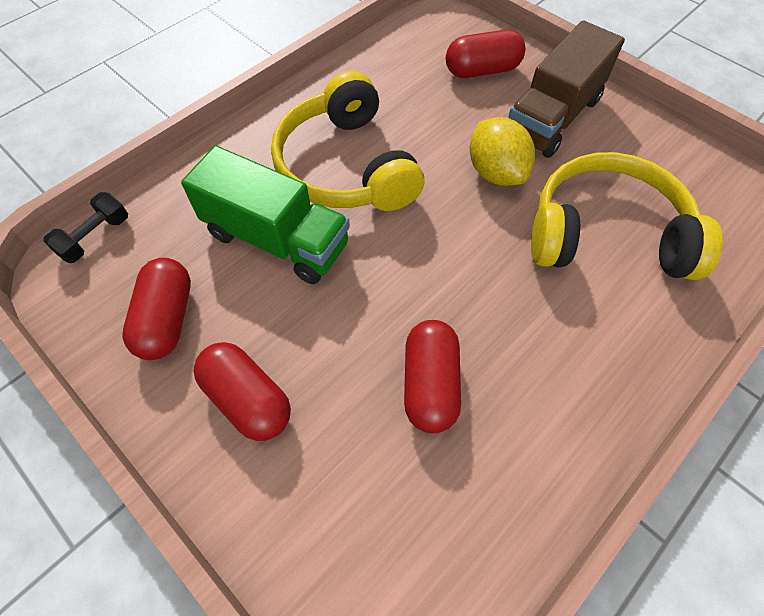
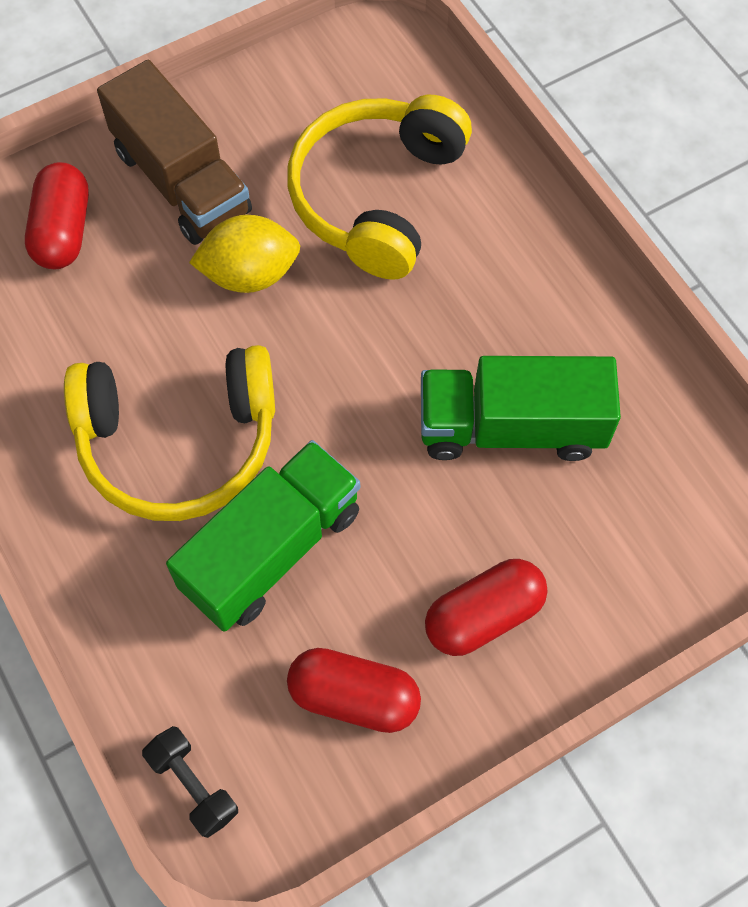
camera: 75 degrees left, 5 degrees up
(430, 384) = (511, 427): red capsule -> green truck

